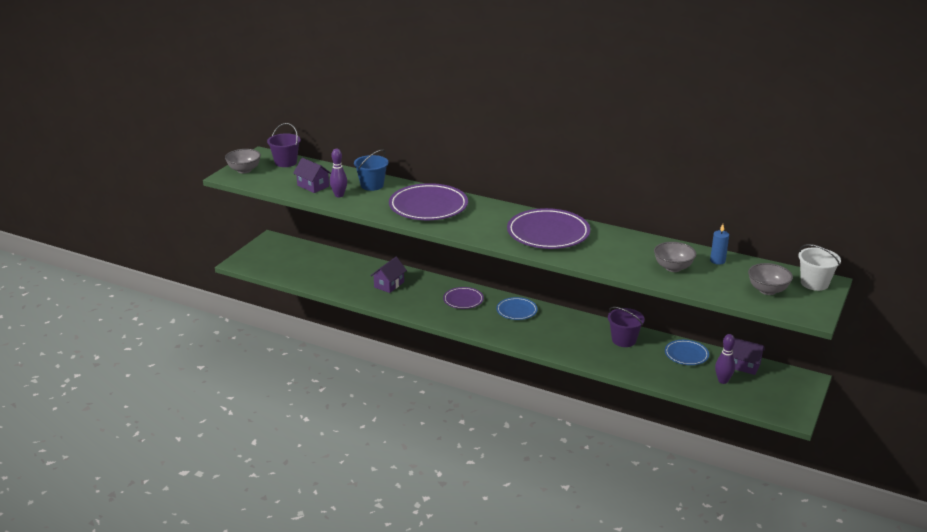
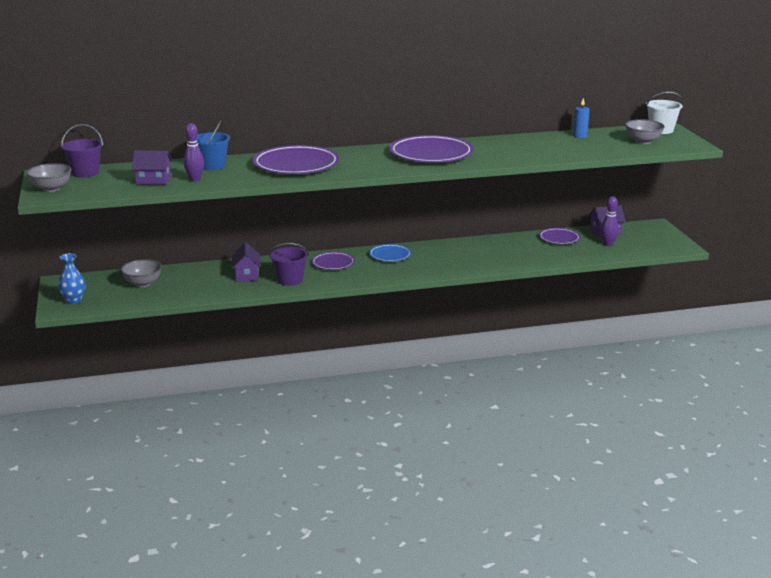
camera: 40 degrees left, 5 degrees down
(256, 259) = (74, 301): none -> blue vase
(624, 340) = (502, 245): purple bucket -> purple bucket (290, 280)
(673, 268) = (560, 147): grey bowl -> grey bowl (143, 284)
(686, 354) = (559, 238): blue plate -> purple plate

